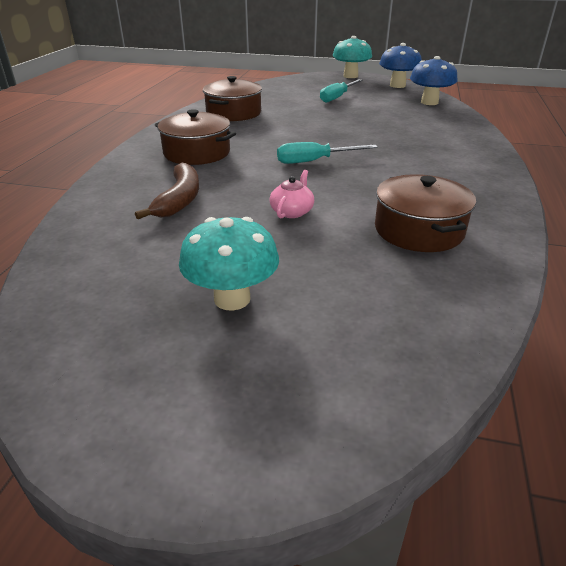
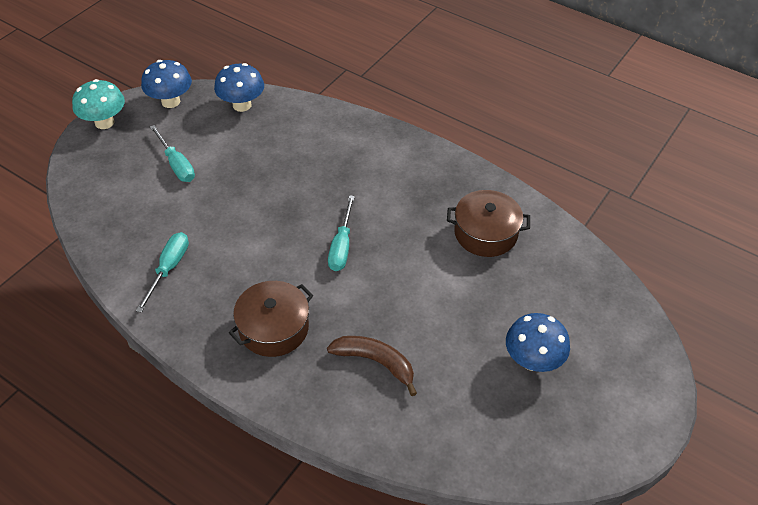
camera: 70 degrees left, 15 degrees up
(232, 299) = (532, 360): turquoise mushroom -> blue mushroom
(233, 113) = (169, 268): brown pot -> turquoise screwdriver
(292, 211) = (429, 293): pink teapot -> none

